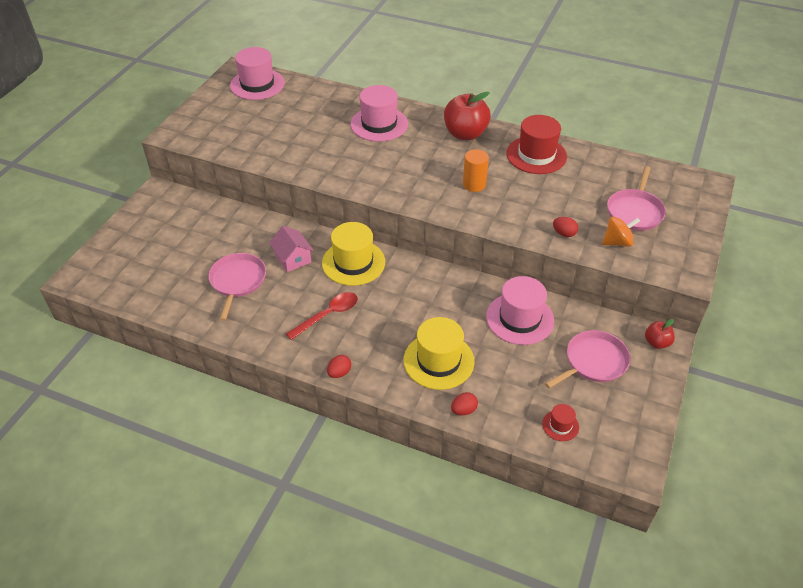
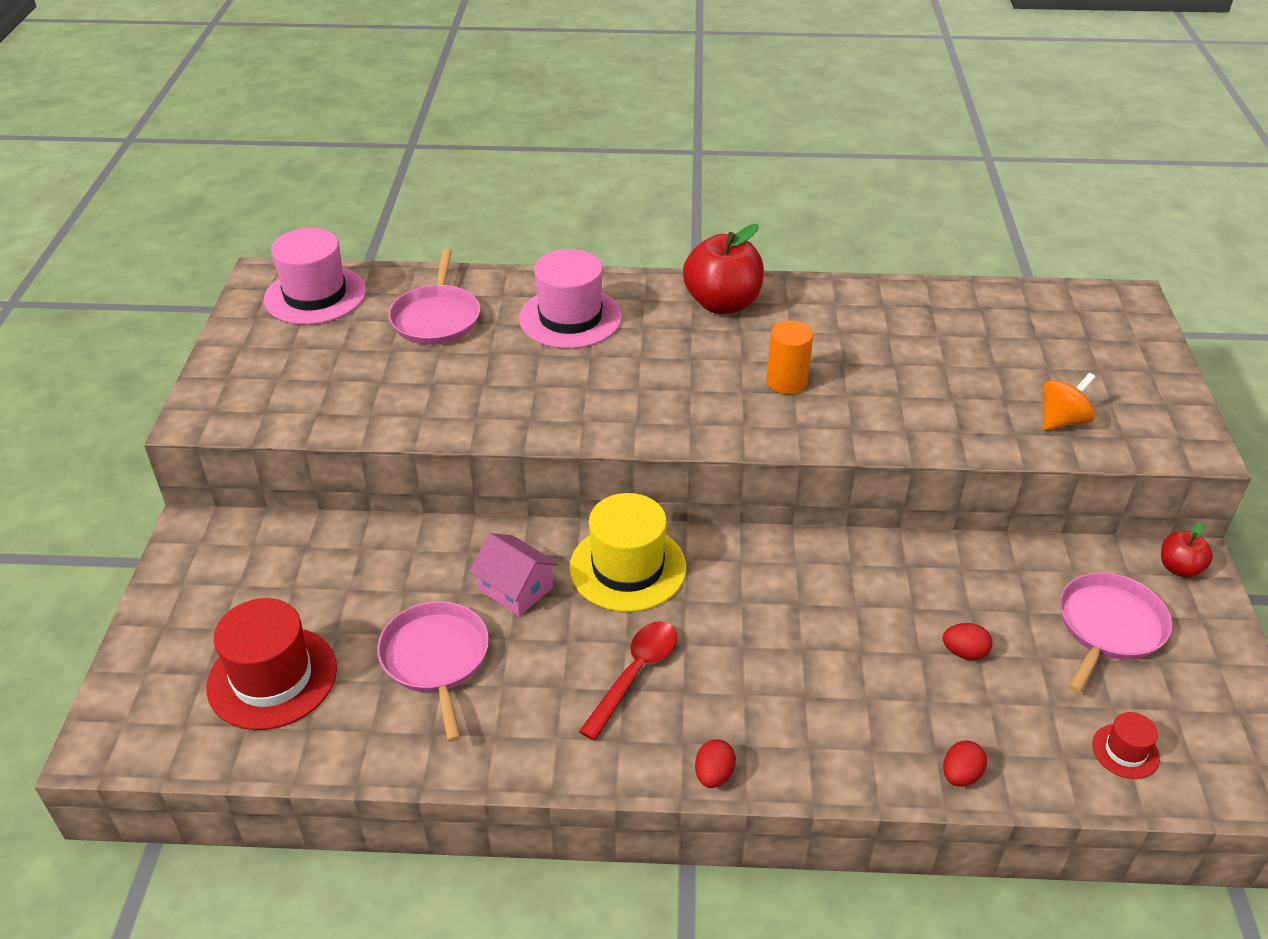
camera: 20 degrees left, 5 degrees down
(438, 361) = (869, 700): yellow hat -> none
(519, 318) = (954, 588): pink hat -> none
(536, 155) = (854, 313): red hat -> red hat (272, 677)
(564, 233) = (975, 427): red egg -> red egg (964, 652)
(635, 211) = (1056, 366): pink pan -> pink pan (436, 318)

